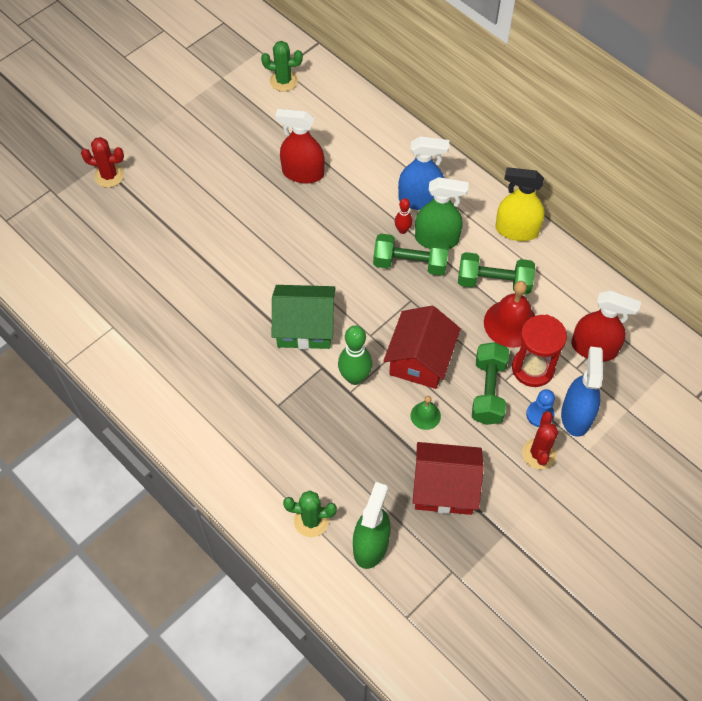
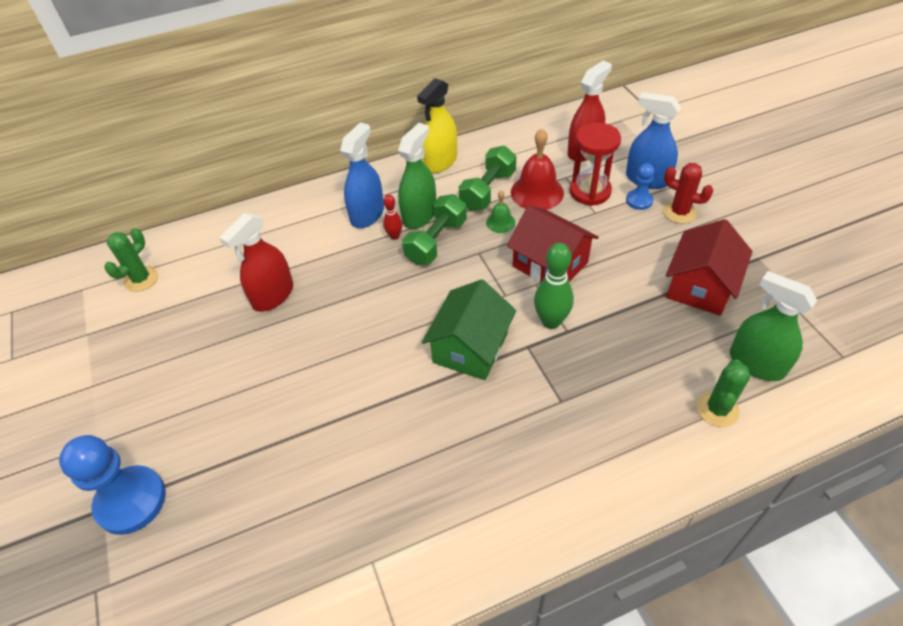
camera: 65 degrees left, 10 degrees down
(109, 176) = (131, 501): red cactus -> blue pawn
(425, 415) = (615, 278): green bell -> green bell (500, 222)
(488, 391) = (603, 226): green dumbbell -> none

